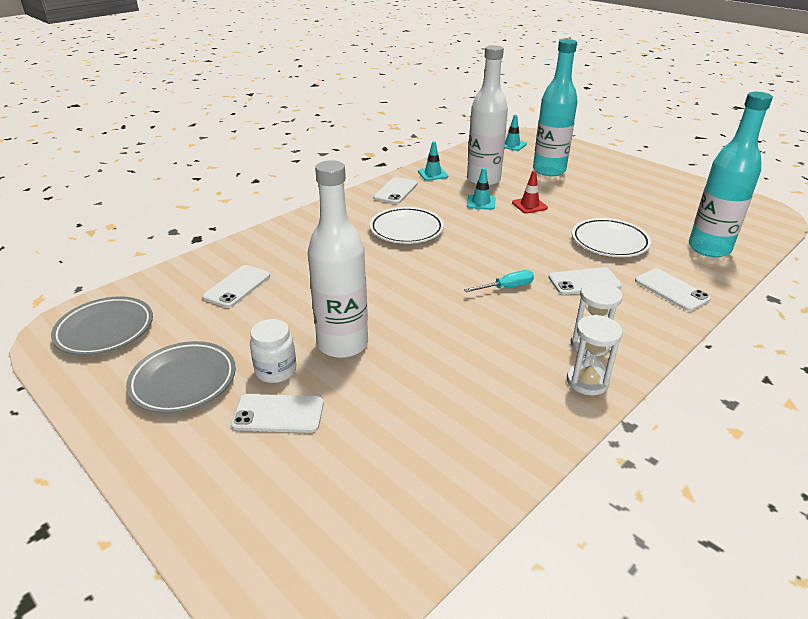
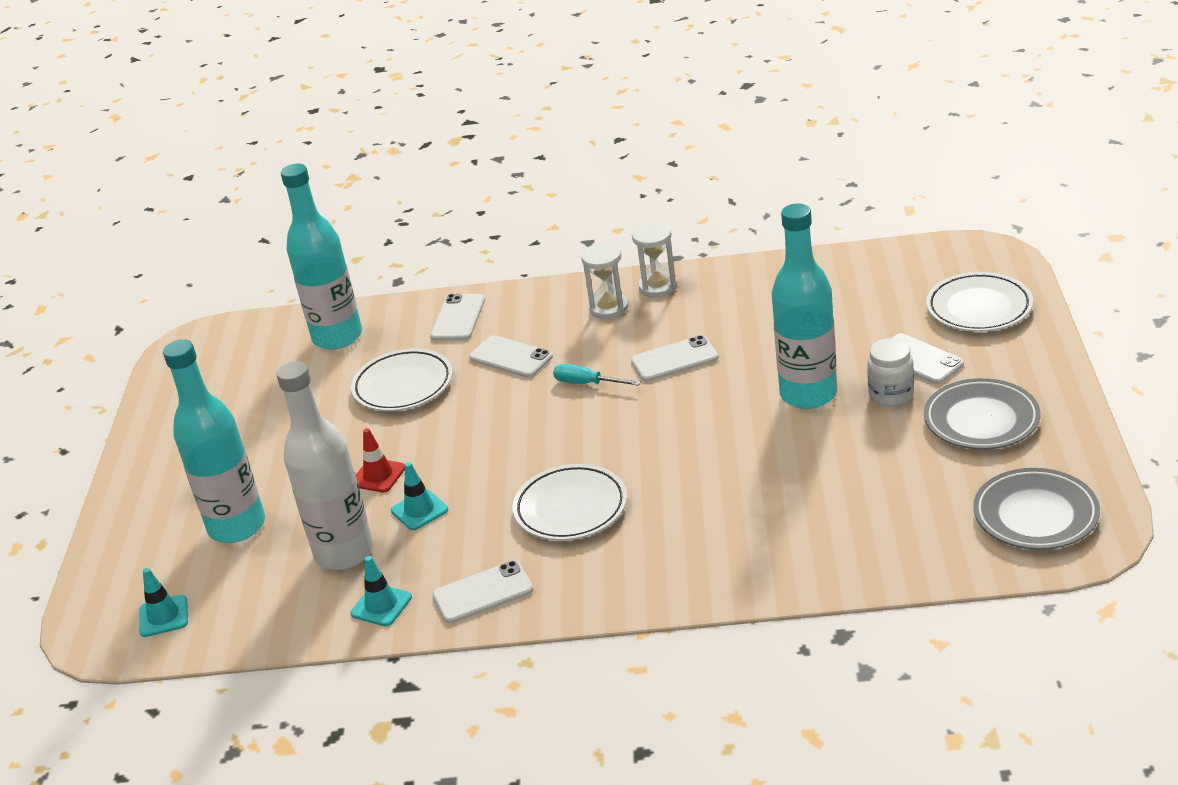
camera: 130 degrees left, 0 degrees up
(237, 286) = (852, 512): white phone -> white phone (674, 359)
(260, 507) = (979, 308): none -> white plate
(342, 344) = (808, 394): white bottle -> turquoise bottle

